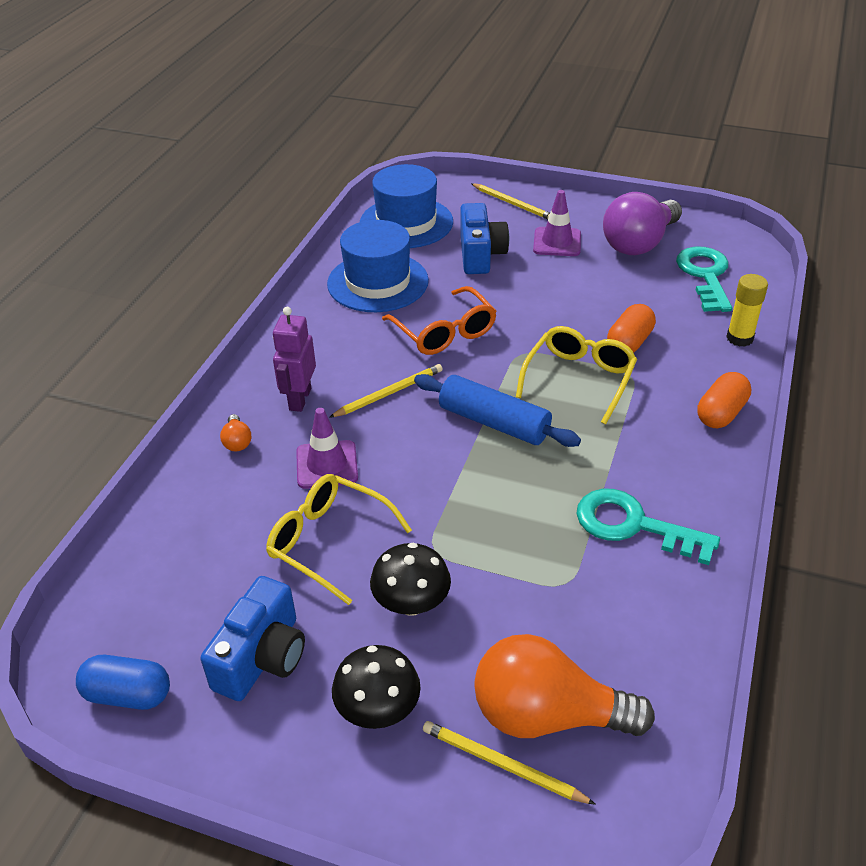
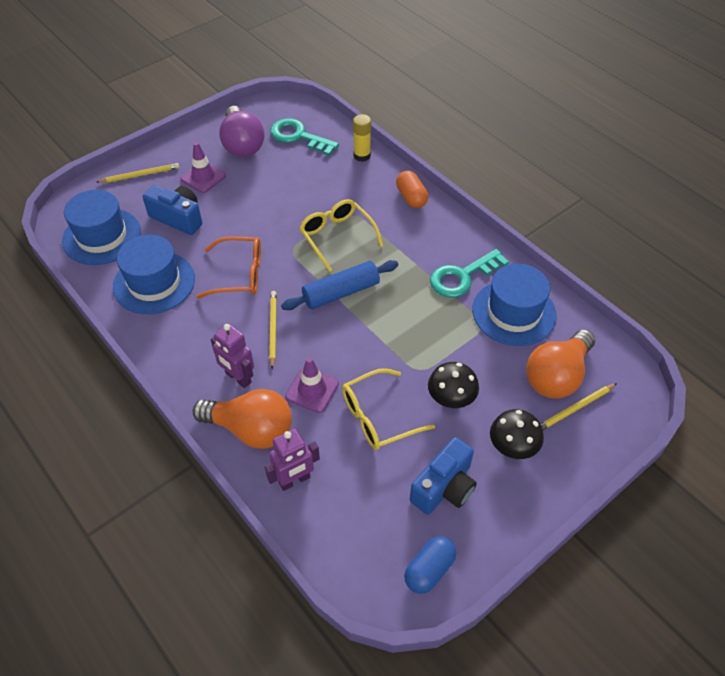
camera: 60 degrees left, 10 degrees up
(190, 508) = (294, 480): none -> purple robot
(237, 441) = (251, 429): orange light bulb -> orange light bulb, size x2.49
(262, 657) = (444, 487): blue camera -> blue camera turned 75 degrees clockwise
(623, 611) = (514, 312): none -> blue hat
(629, 342) = (325, 199): orange capsule -> none

